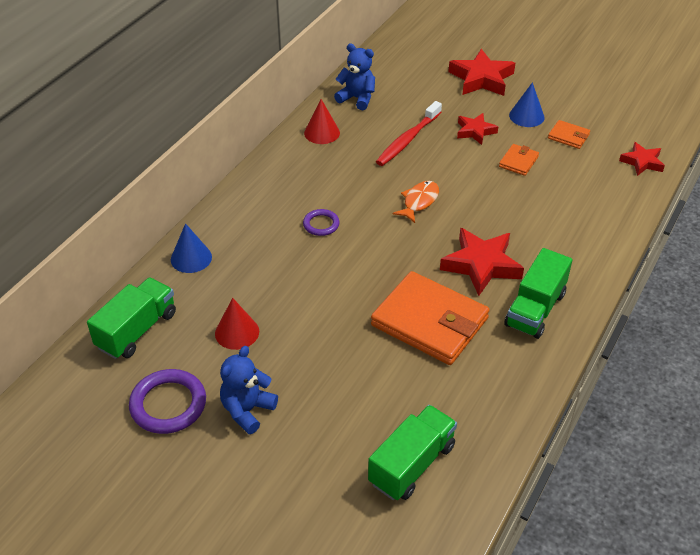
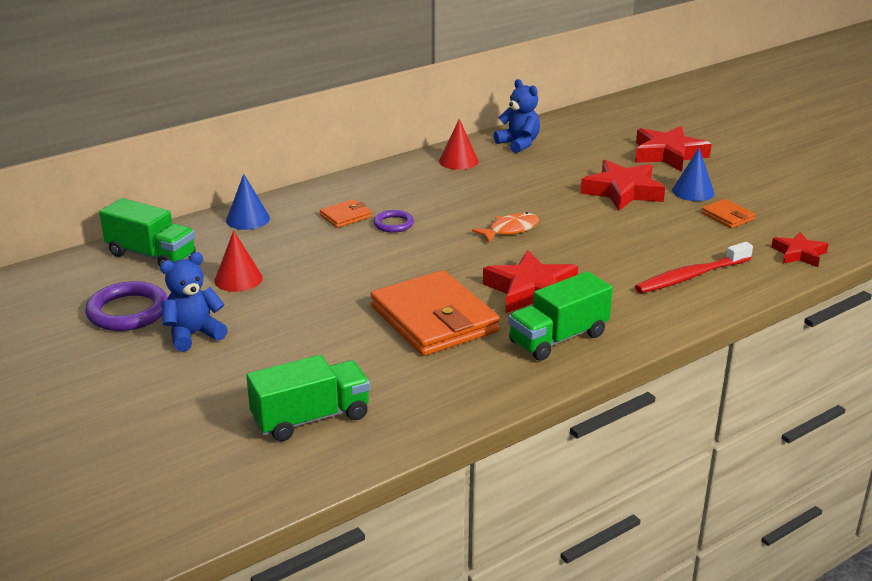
camera: 25 degrees right, 15 degrees down
(137, 330) = (151, 255): green truck -> green truck turned 60 degrees clockwise
(408, 140) = (543, 183): red toothbrush -> red toothbrush (691, 276)
(475, 131) = (622, 191): red star -> red star, size x1.67
(518, 162) = (650, 223): orange wallet -> orange wallet (345, 216)

